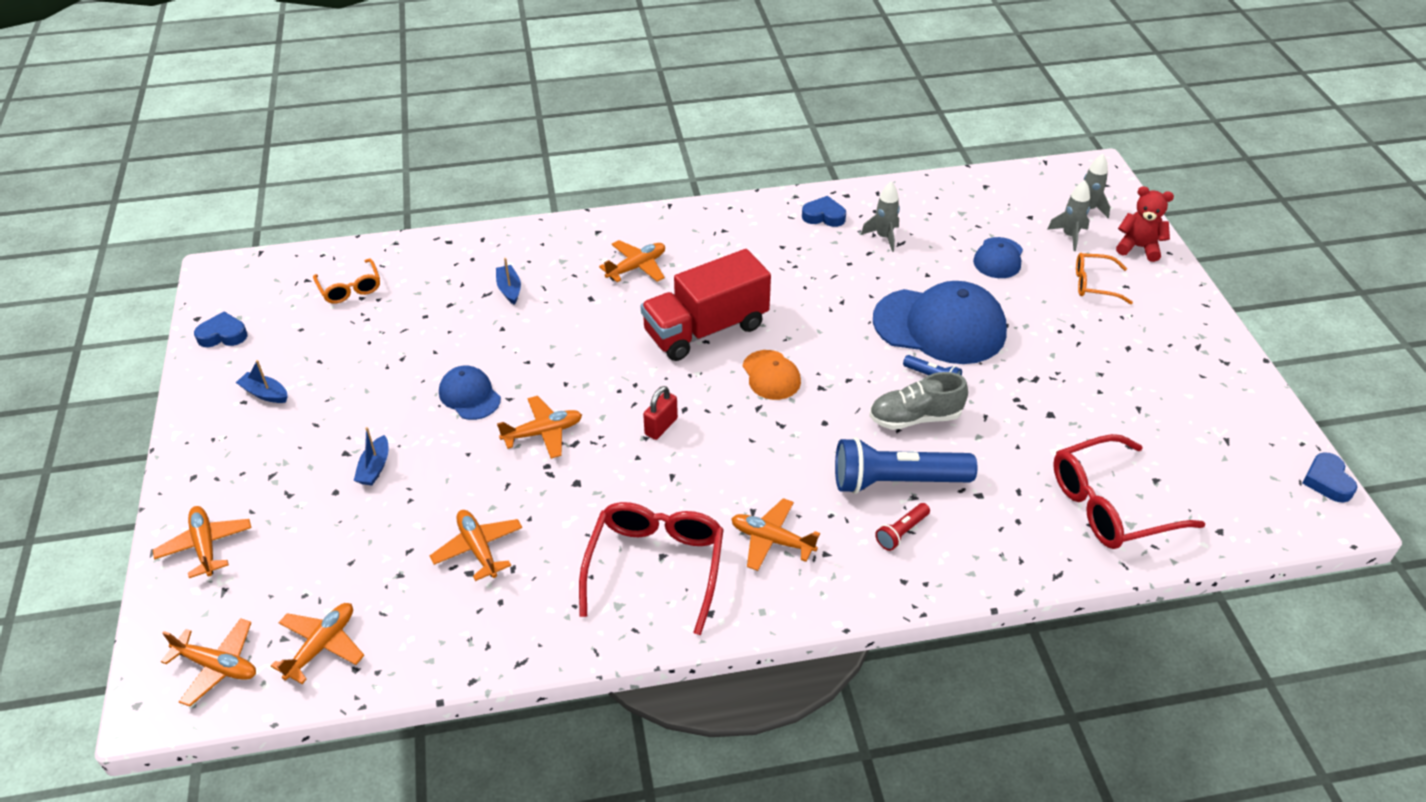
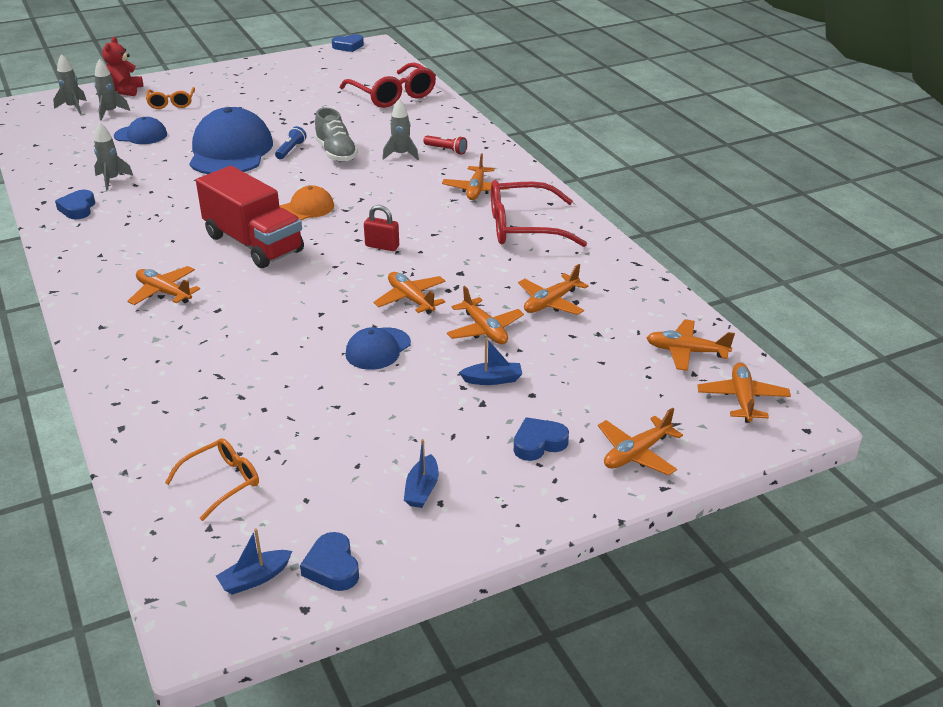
camera: 105 degrees left, 10 degrees down
(267, 479) = (538, 443): none -> blue heart
(458, 480) = (484, 330): none -> orange plane
(509, 289) = (209, 362): blue boat -> blue boat (255, 578)
(896, 481) = (401, 155): blue flashlight -> grey rocket

